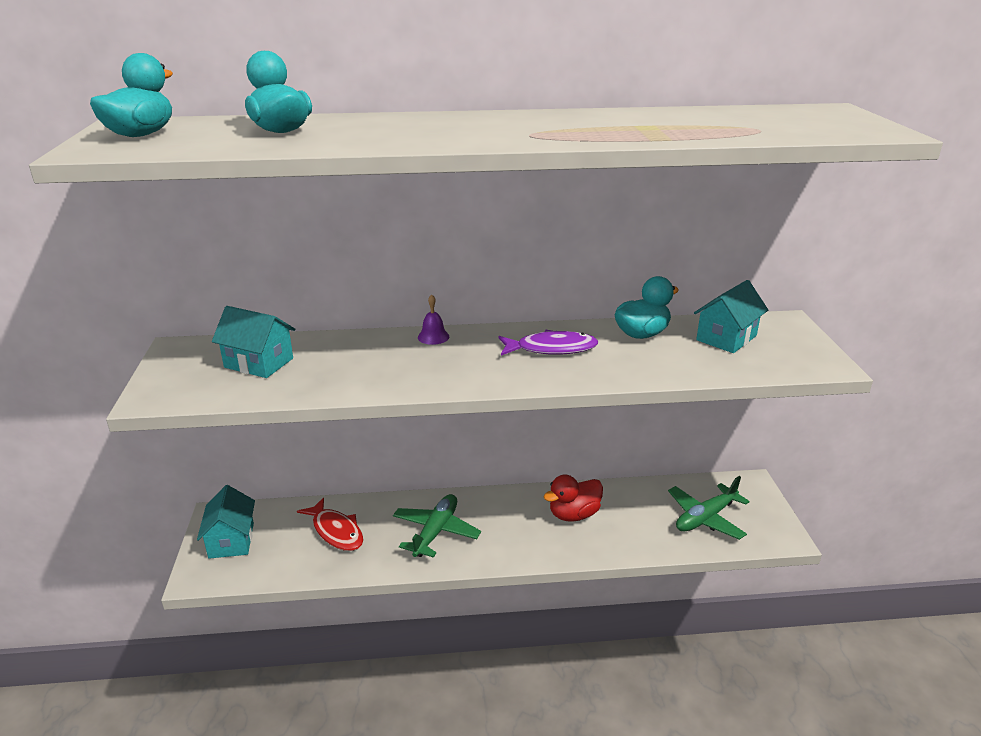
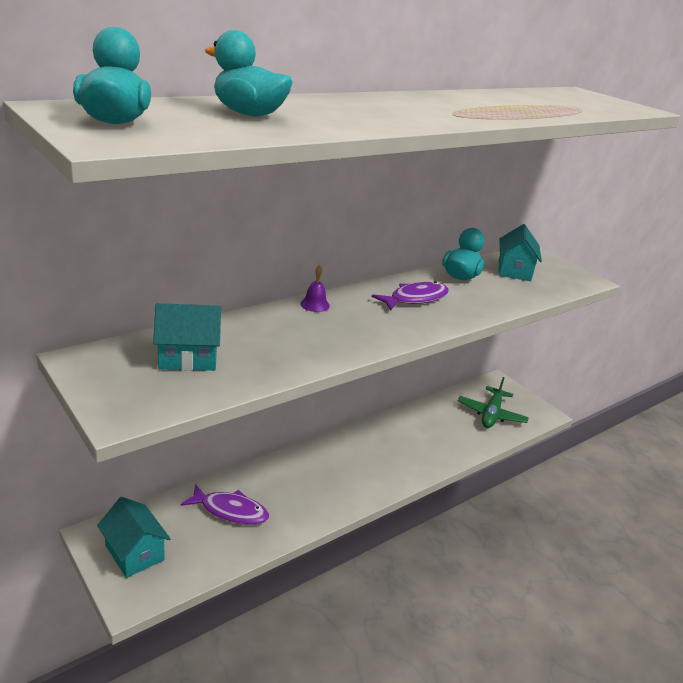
camera: 35 degrees left, 0 degrees up
(336, 531) = (230, 511): red fish -> purple fish
(436, 532) = (316, 483): green plane -> none
(573, 514) = (406, 437): red duck -> none

